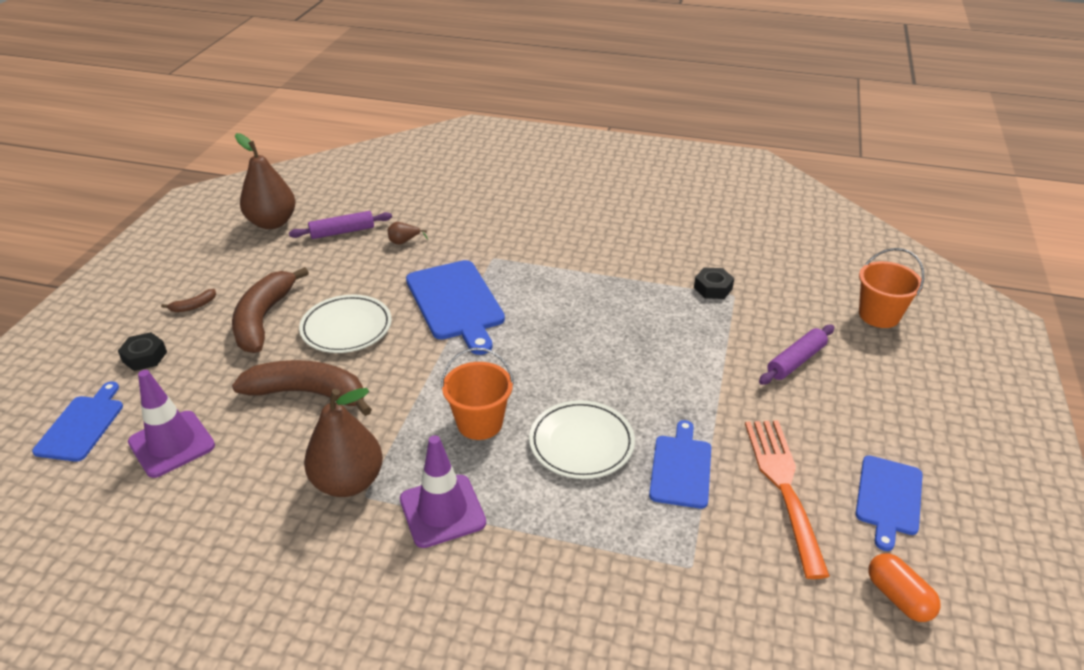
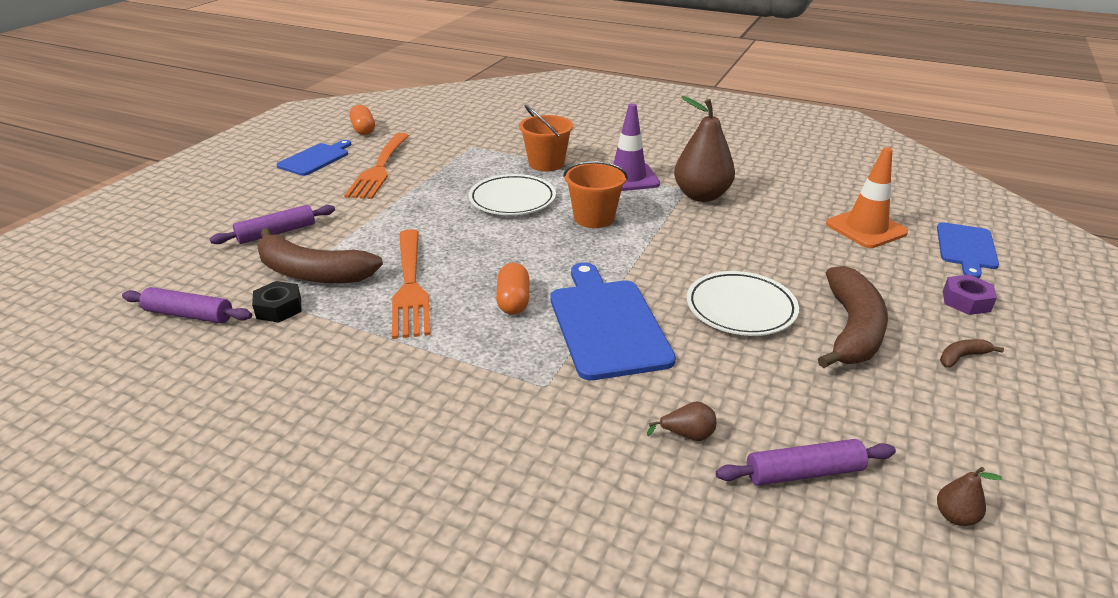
camera: 170 degrees left, 5 degrees down
(145, 357) = (966, 301): black nut -> purple nut
(172, 444) = (866, 228): purple traffic cone -> orange traffic cone
(272, 222) = (955, 516): brown pear -> brown pear, size x0.42
(309, 393) = (758, 252): brown banana -> brown banana (312, 272)
(534, 314) = (513, 301): none -> orange capsule
(625, 318) = (410, 286): none -> orange fork
(681, 468) = (444, 182): blue cutting board -> none
(772, 276) = (189, 315): none -> purple rolling pin
(879, 315) = (137, 261): orange bucket -> orange bucket (546, 163)

